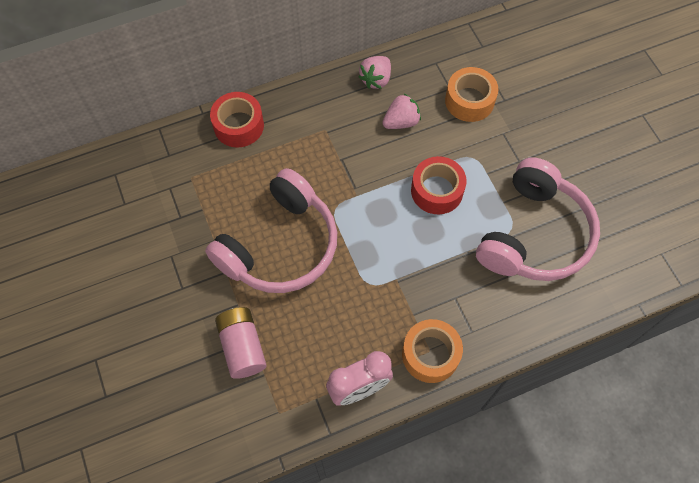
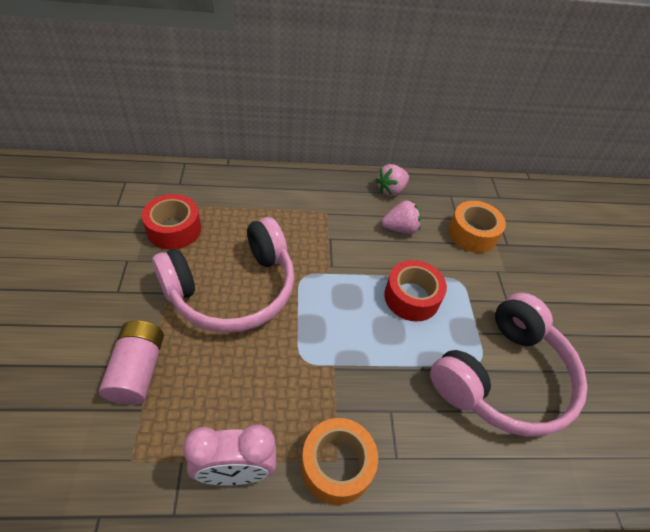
camera: 15 degrees right, 15 degrees down
(238, 125) = (252, 183): red tape -> red tape (174, 229)

